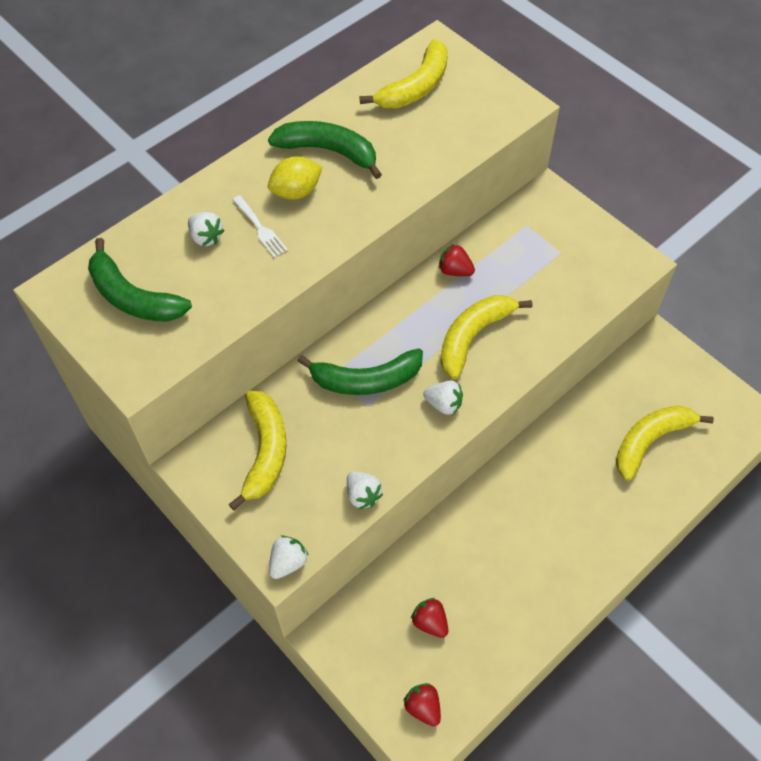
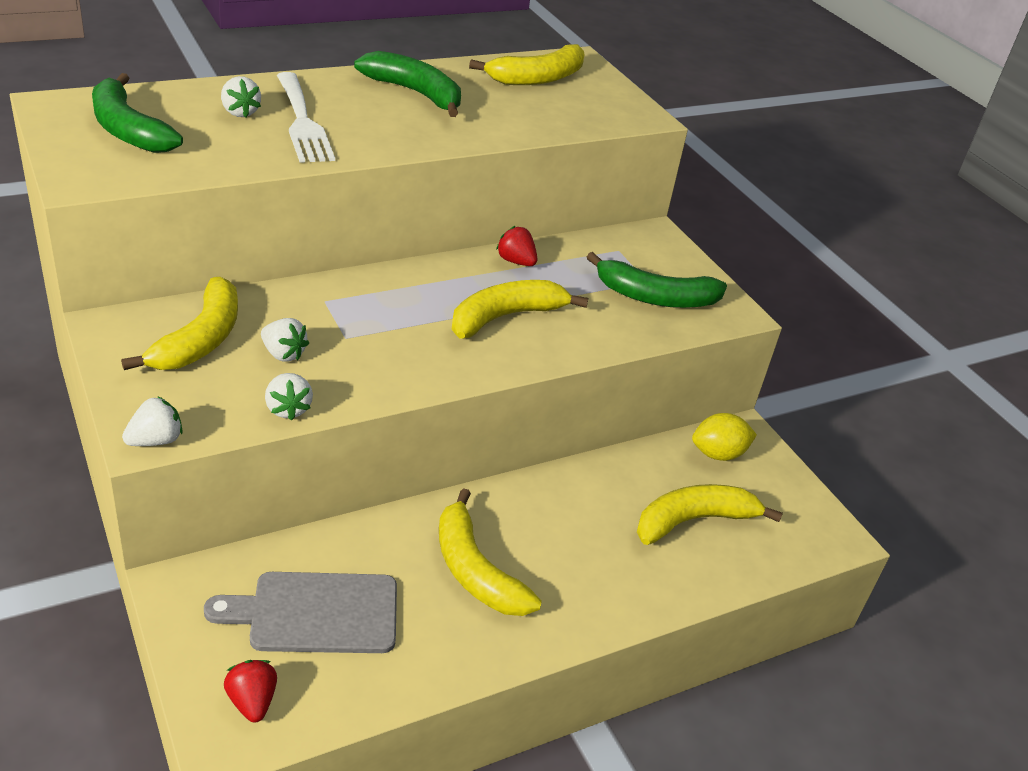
camera: 10 degrees right, 20 degrees down
(260, 229) = (302, 122): white fork -> white fork, size x1.82
(296, 192) = (360, 109): yellow lemon -> yellow lemon (718, 454)
(366, 380) = (358, 316): green banana -> green banana (655, 297)
(430, 622) = (316, 613): red strawberry -> grey cutting board
(444, 404) = (436, 361): white strawberry -> white strawberry (283, 354)
(519, 544) = (475, 570): none -> yellow banana

